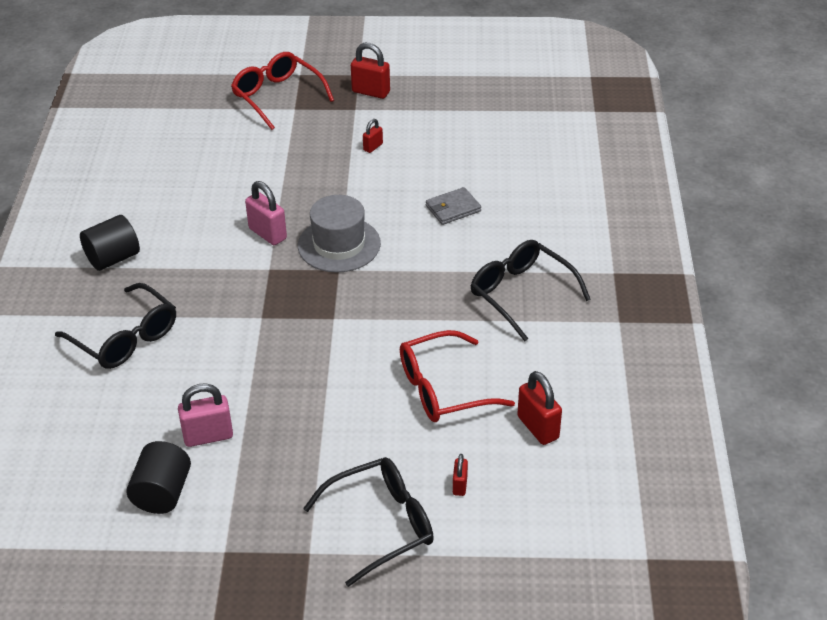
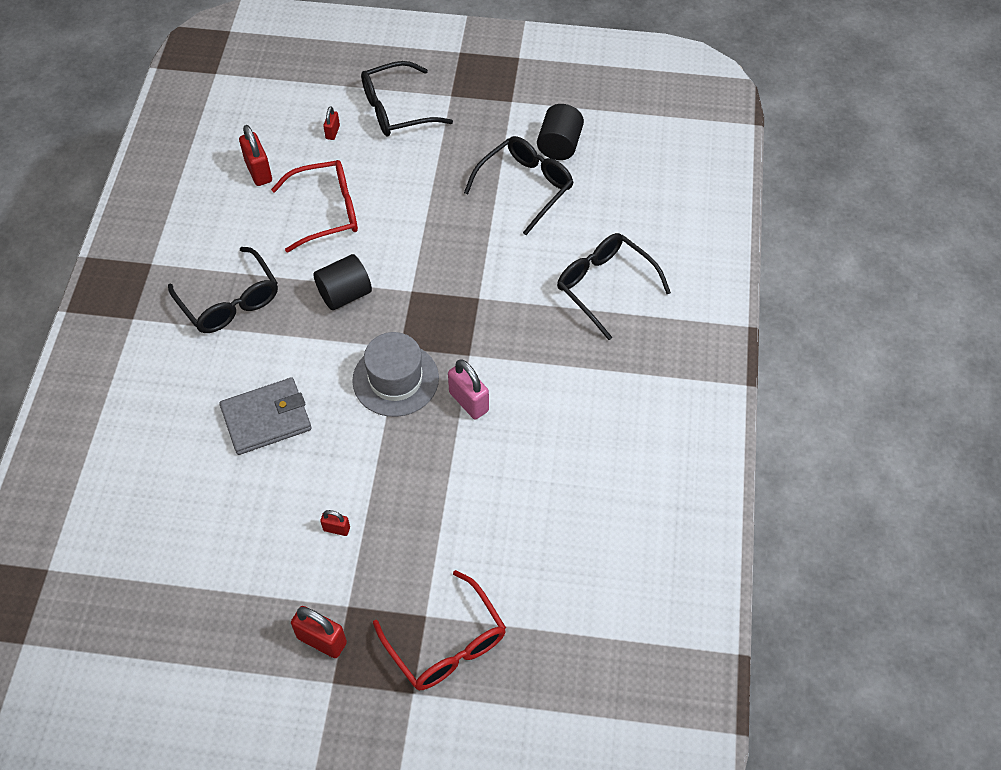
camera: 175 degrees left, 15 degrees up
(113, 258) = (629, 383): black cylinder -> black cylinder (344, 294)
(208, 436) = (525, 187): pink padlock -> black glasses
(373, 147) = (336, 529): red padlock -> red padlock turned 60 degrees clockwise
(453, 208) = (266, 419): grey wallet -> grey wallet, size x1.57

